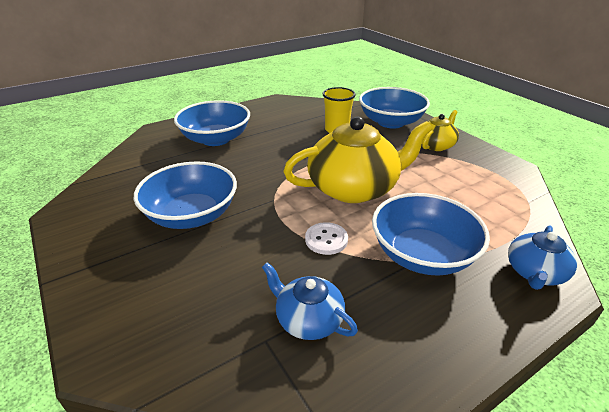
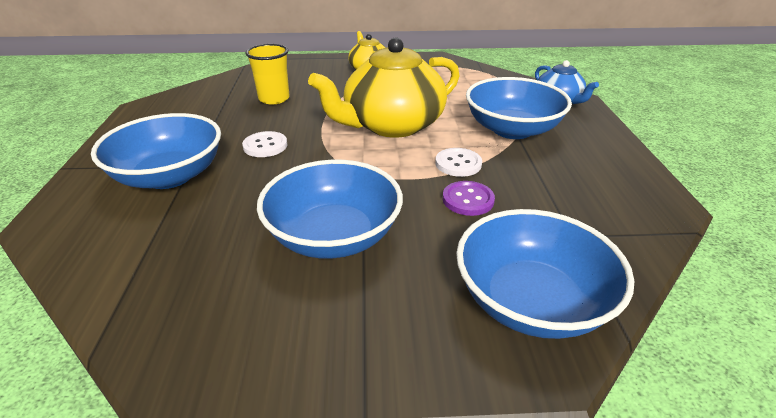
camera: 60 degrees left, 0 degrees up
(273, 152) = (265, 146): none -> white button
(276, 261) = (468, 200): none -> purple button
(308, 319) = (557, 205): blue teapot -> none
(354, 188) = (392, 125): yellow teapot -> yellow teapot turned 135 degrees counterclockwise
(391, 122) = (301, 71): blue bowl -> blue bowl (531, 301)

